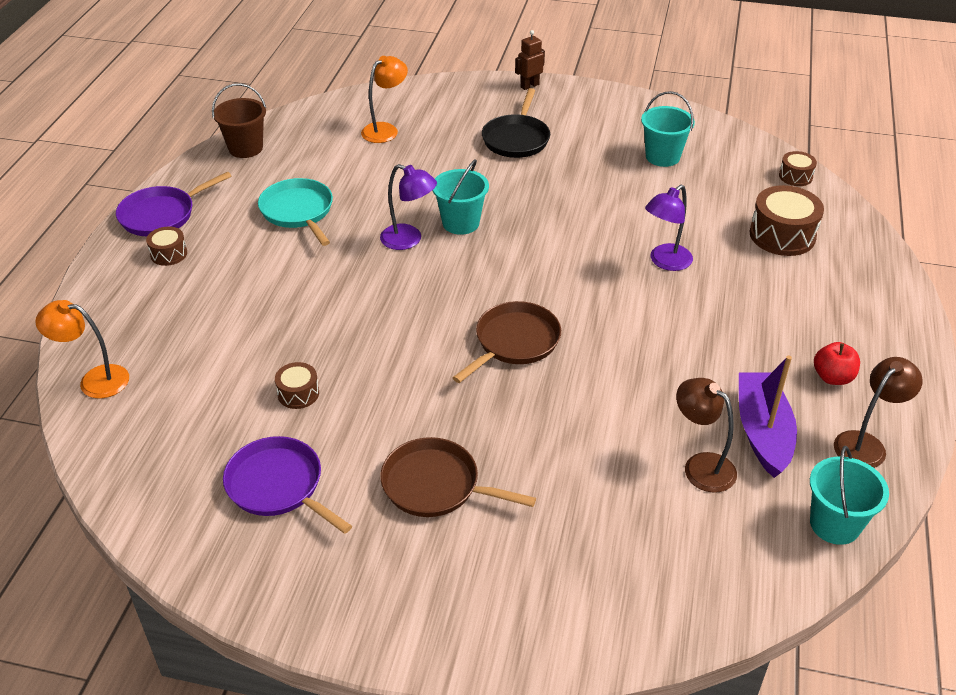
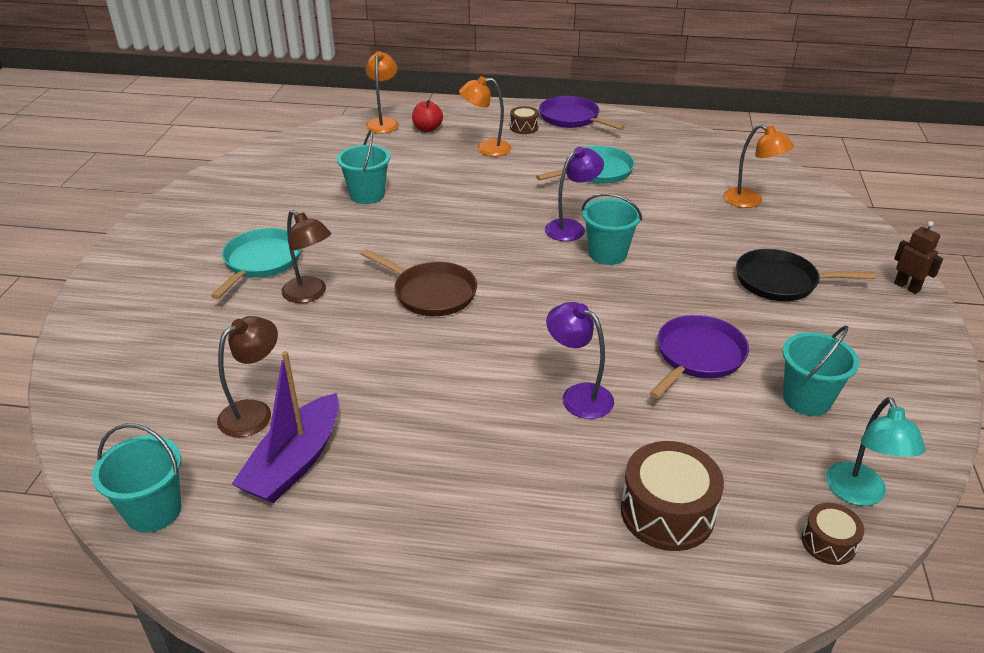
camera: 85 degrees right, 5 degrees down
(212, 288) = (486, 148): none -> orange lamp
(245, 148) = (680, 138): brown bucket -> none
(278, 486) = (274, 197): purple pan -> purple pan (697, 356)
(298, 393) = (367, 195): brown drum -> turquoise bucket
(409, 240) = (571, 227): purple lamp -> purple lamp turned 150 degrees counterclockwise
(435, 485) = (261, 262): brown pan -> turquoise pan
(752, 156) = (859, 494): none -> turquoise lamp
(762, 432) = (295, 462): purple boat -> purple boat turned 120 degrees clockwise
(832, 377) = (379, 536): red apple -> red apple (427, 129)
(866, 444) = (264, 555): brown lamp -> brown lamp (310, 294)

